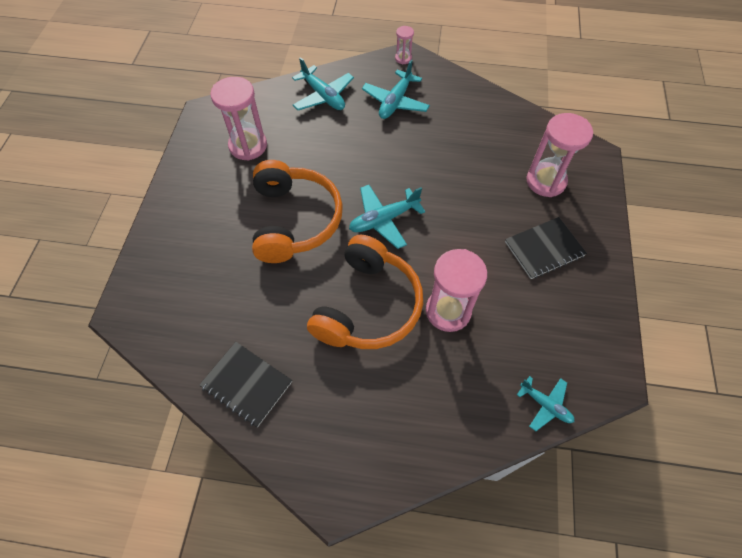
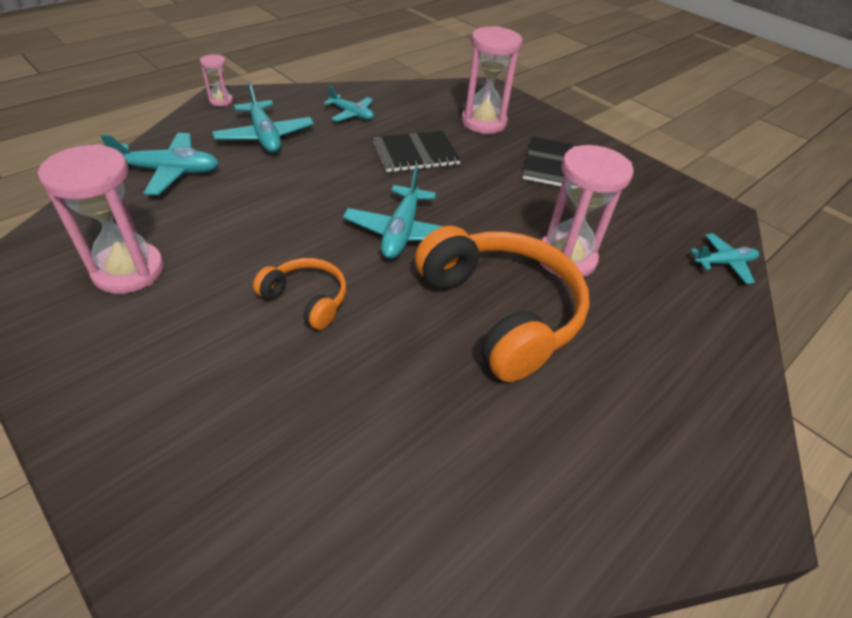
camera: 55 degrees left, 15 degrees down
(246, 384) = (508, 511): black notebook -> black notebook (415, 153)
(295, 220) = (307, 299): orange headphones -> orange headphones, size x0.50
(465, 116) = (351, 114): none -> turquoise plane

